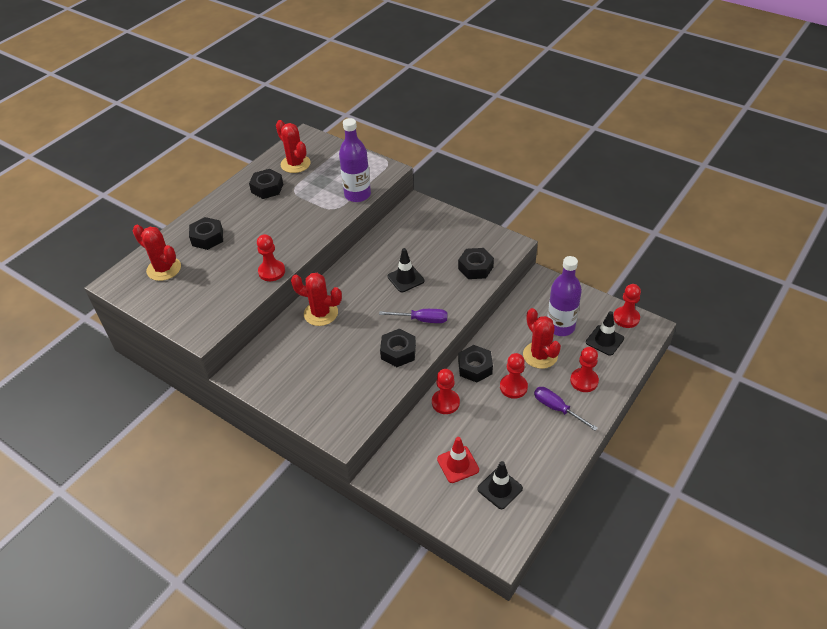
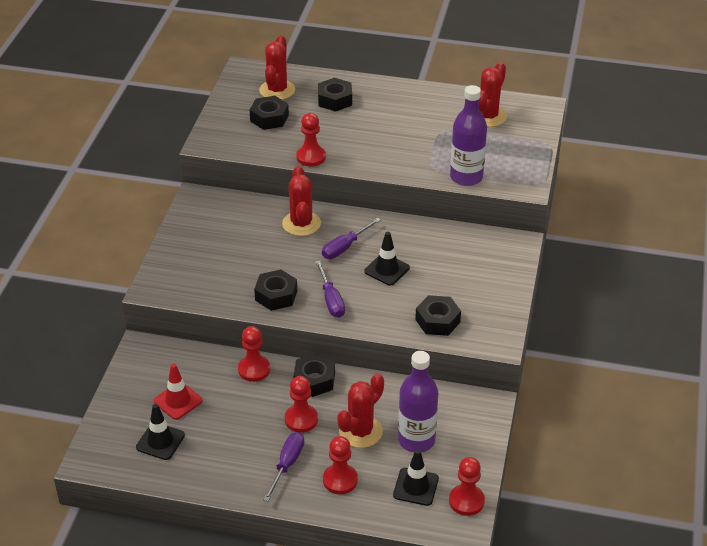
camera: 65 degrees right, 5 degrees down
(267, 188) = (434, 111): black nut -> black nut (269, 118)
(366, 295) = (345, 247): none -> purple screwdriver

